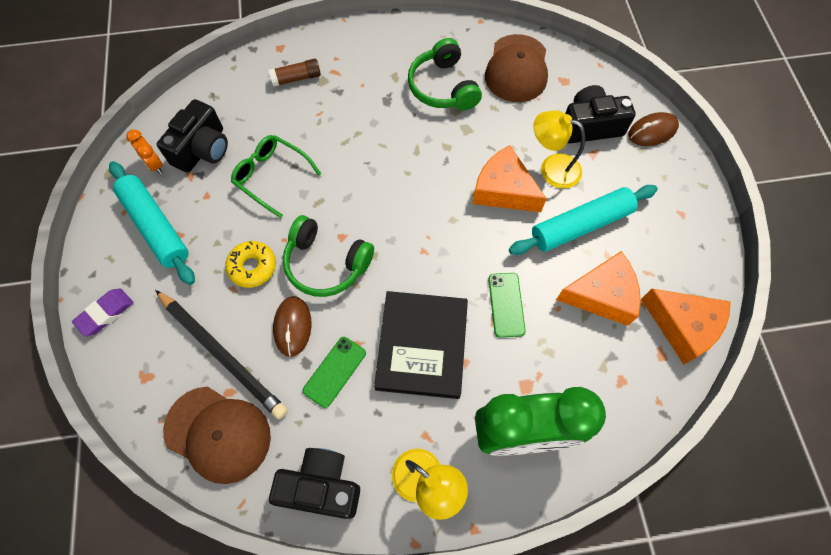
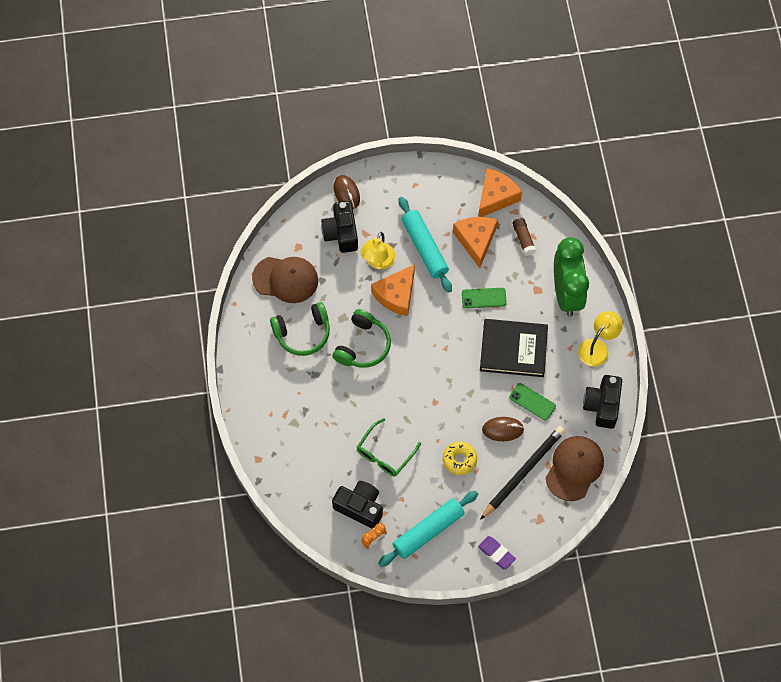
camera: 90 degrees left, 0 degrees up
(296, 78) = (291, 443): brown glue stick -> brown glue stick (523, 239)
(326, 263) = (456, 411): green headphones -> green headphones (363, 345)

